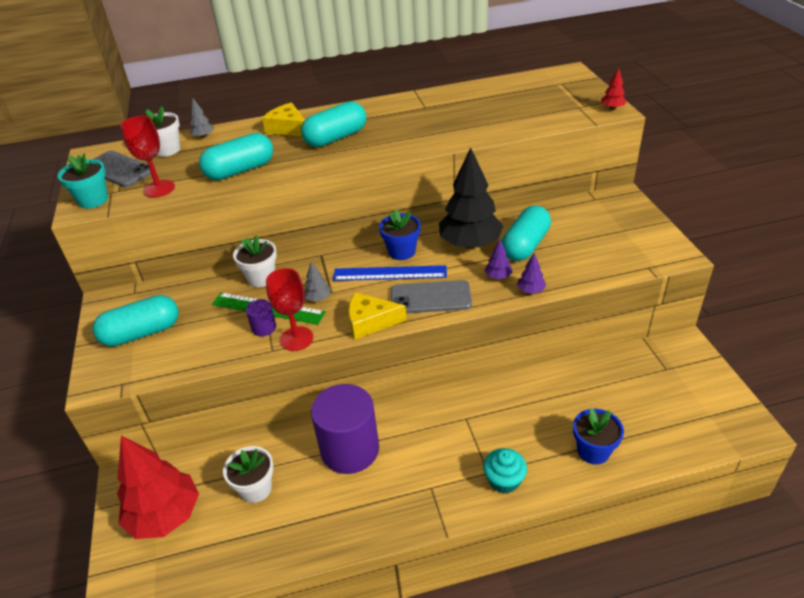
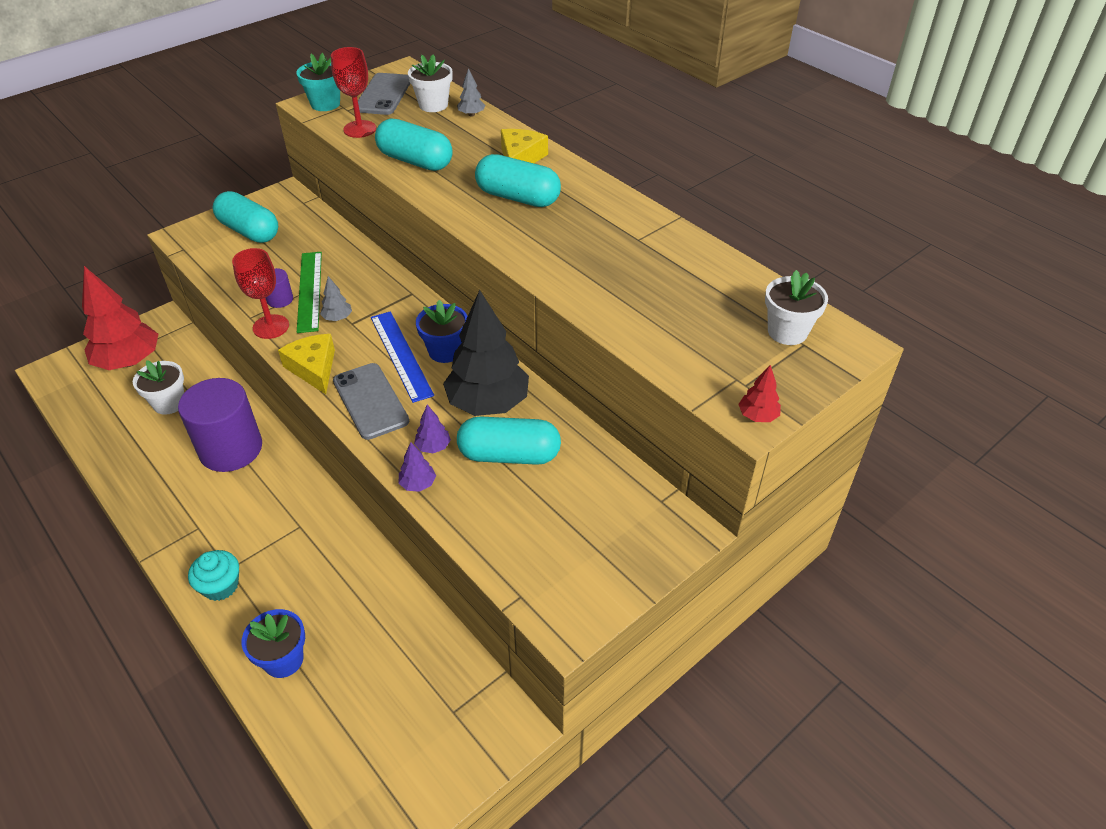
camera: 60 degrees right, 5 degrees up
(261, 278) = (355, 268): white flower pot -> white flower pot (787, 332)

